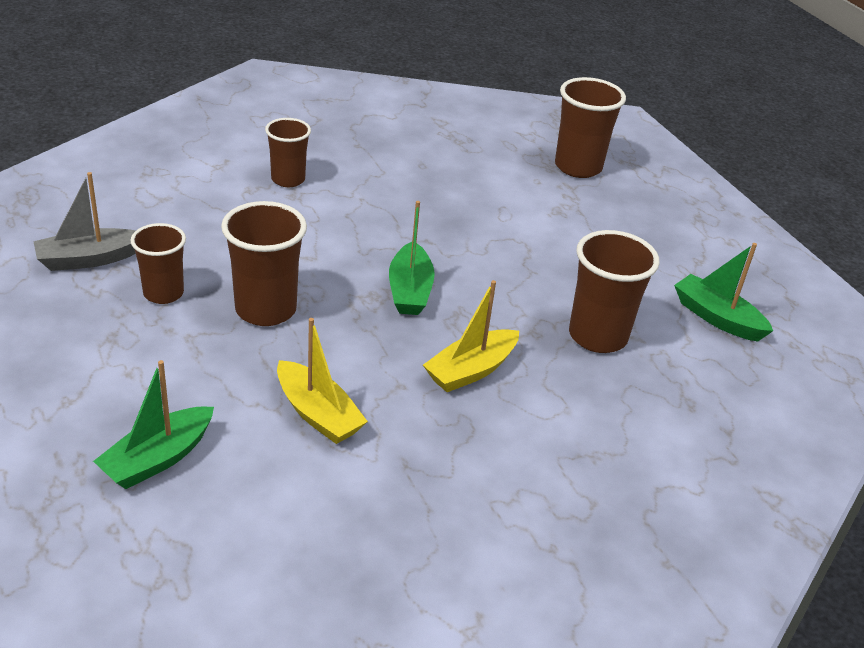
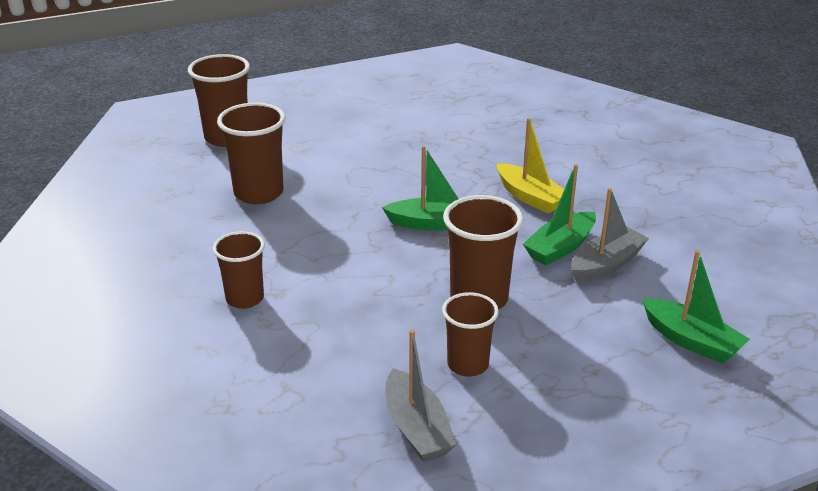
camera: 85 degrees left, 5 degrees down
(318, 414) = (606, 264): yellow boat -> grey boat
(597, 336) = (473, 145): brown cup -> brown cup (258, 193)
(717, 318) = (440, 101): green boat -> green boat (560, 247)

